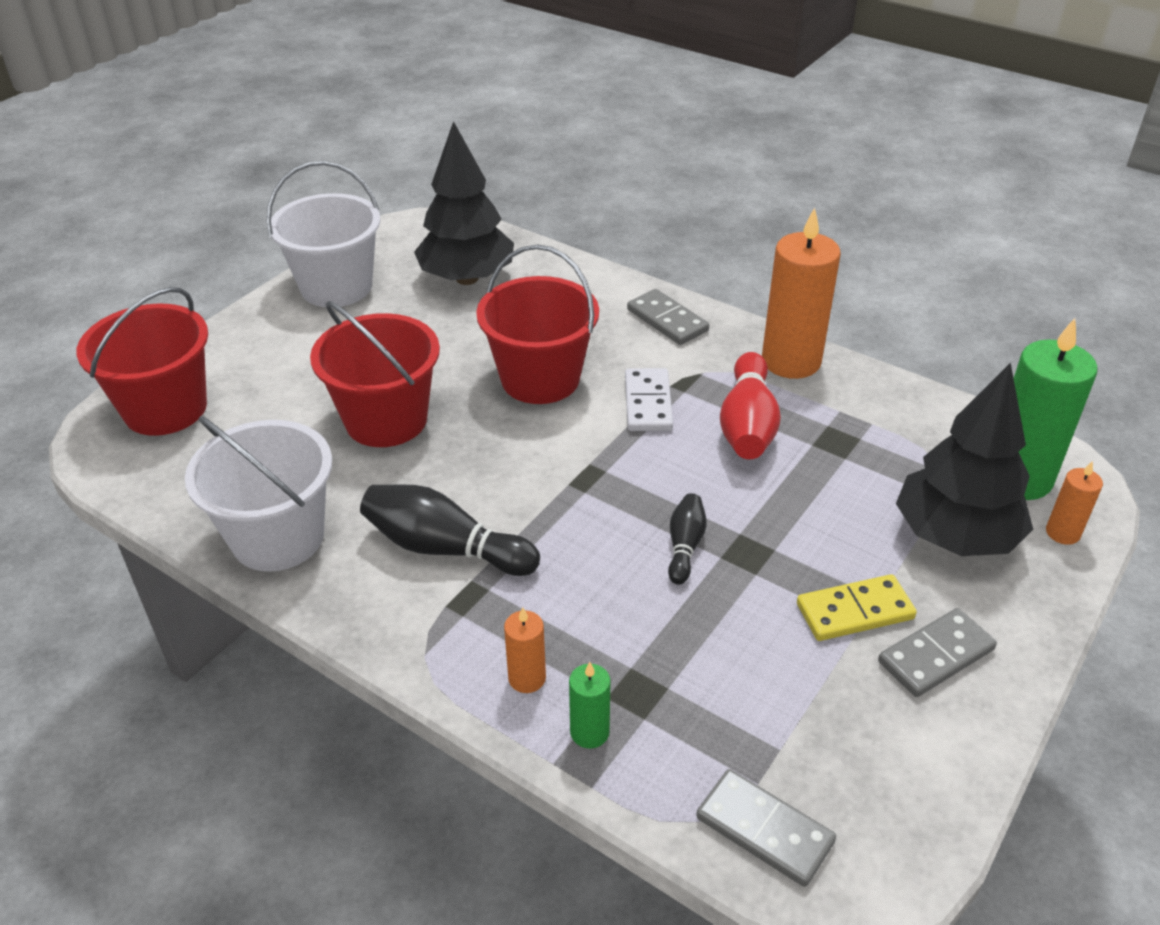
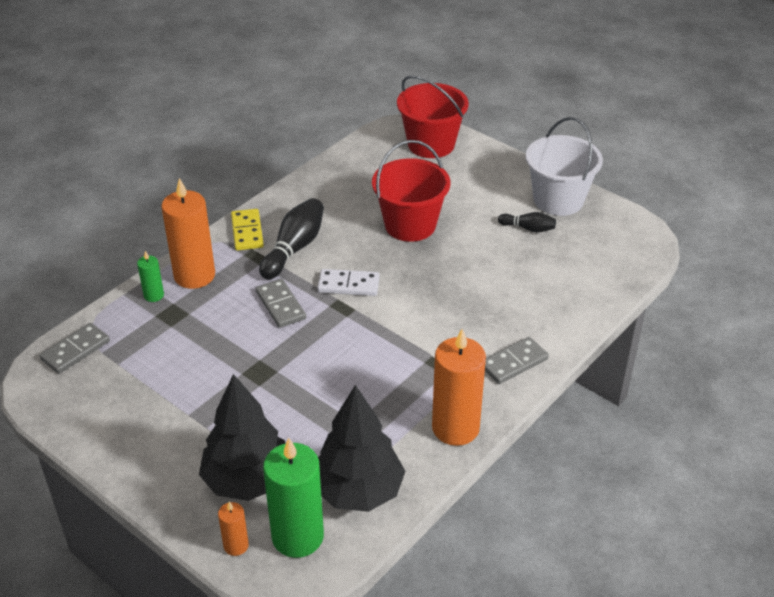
camera: 95 degrees right, 0 degrees up
(278, 537) = (317, 190): white bucket -> none
(467, 278) = (571, 260): black tree -> black tree (358, 491)
(527, 678) = (194, 275): orange candle -> orange candle, size x2.10
(540, 379) = (445, 291): red bucket -> none
(647, 403) = (413, 342): white domino -> white domino (348, 285)
(685, 546) = (272, 344): black bowling pin -> black bowling pin (528, 228)
(747, 425) = (382, 390): red bowling pin -> none
(855, 611) = (199, 413): yellow domino -> yellow domino (247, 232)
(935, 655) = (154, 444): grey domino -> grey domino (281, 305)

